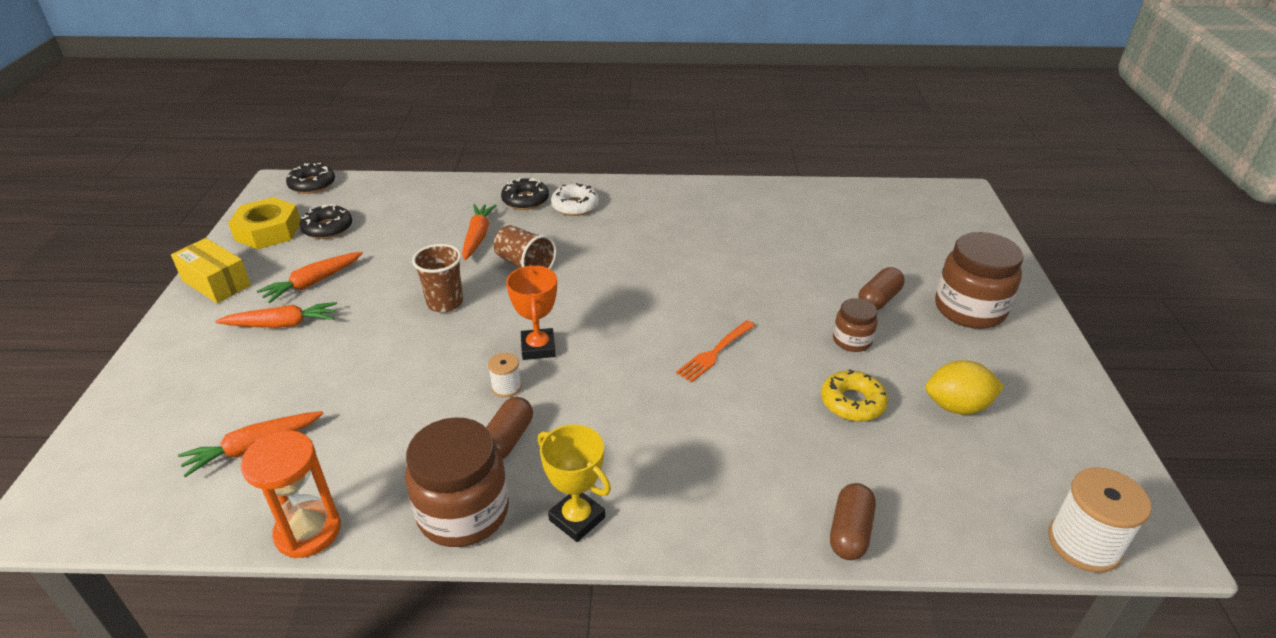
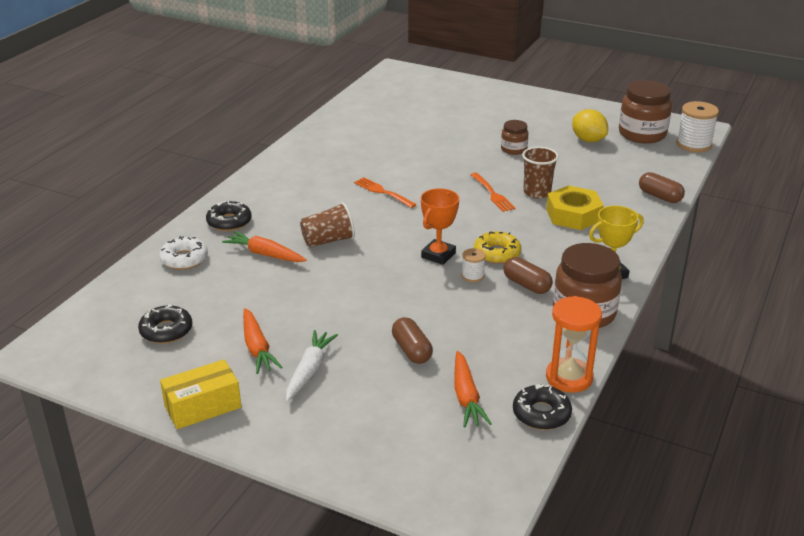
camera: 65 degrees left, 5 degrees down
(268, 231) = (133, 368): yellow nut -> yellow nut (573, 215)
(282, 324) = (309, 370): orange carrot -> white carrot
(312, 184) = (63, 332): black donut -> black donut (541, 414)
(445, 303) = (348, 285): brown cup -> brown cup (537, 192)
(538, 348) = (438, 255): orange trophy -> orange trophy turned 75 degrees counterclockwise
(575, 206) = (263, 202): white donut -> white donut (184, 259)
(652, 270) = (383, 192): none -> orange fork
(852, 402) = (566, 166): yellow donut -> yellow donut (497, 253)
(879, 299) = (482, 129): brown capsule -> brown capsule (411, 350)
(957, 406) = (588, 140): yellow lemon -> yellow lemon turned 60 degrees counterclockwise
(969, 309) = (512, 109): brown jar -> brown jar (642, 134)

